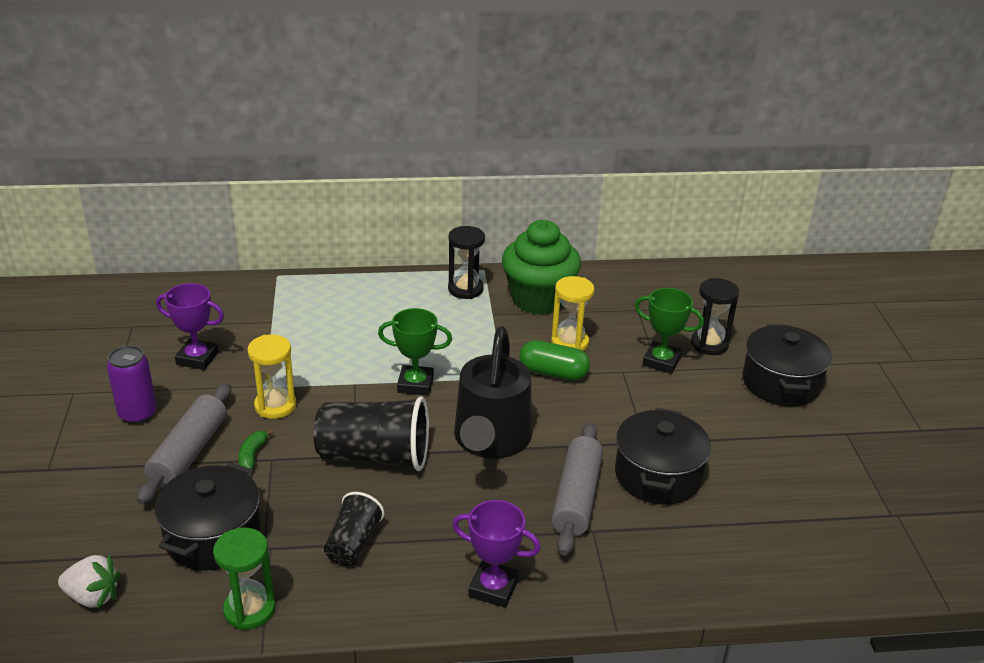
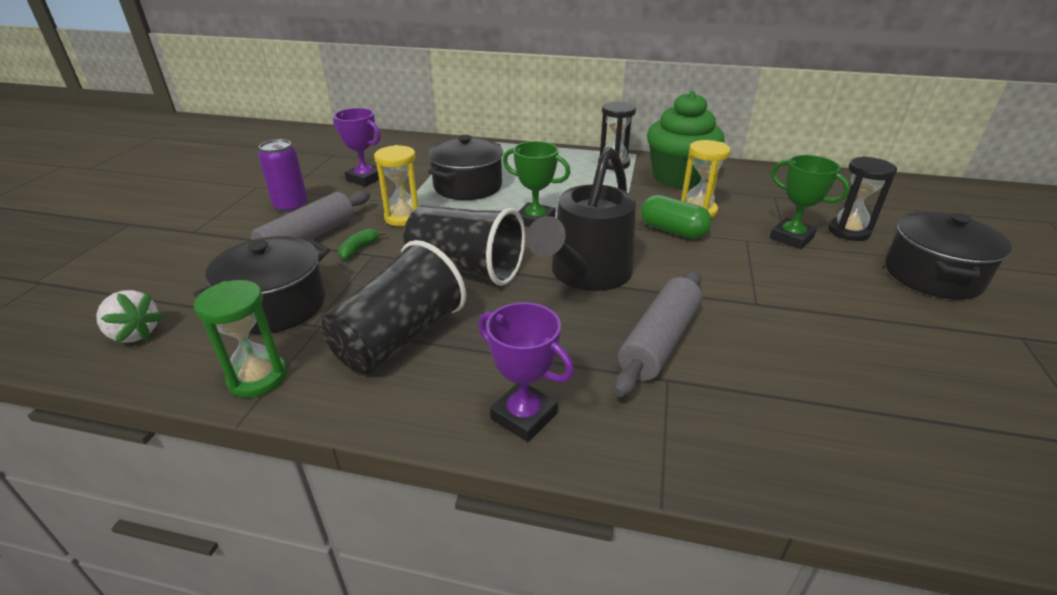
camera: 20 degrees right, 0 degrees up
(353, 543) = (399, 338): black cup -> black cup, size x1.75
(658, 475) = (764, 338): black pot -> black pot (468, 186)

